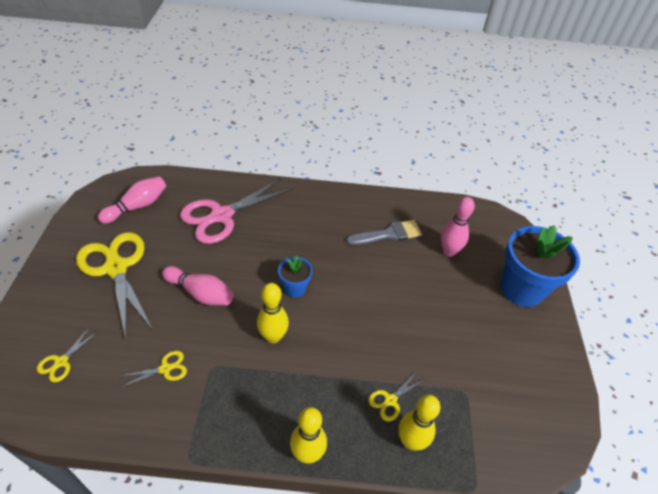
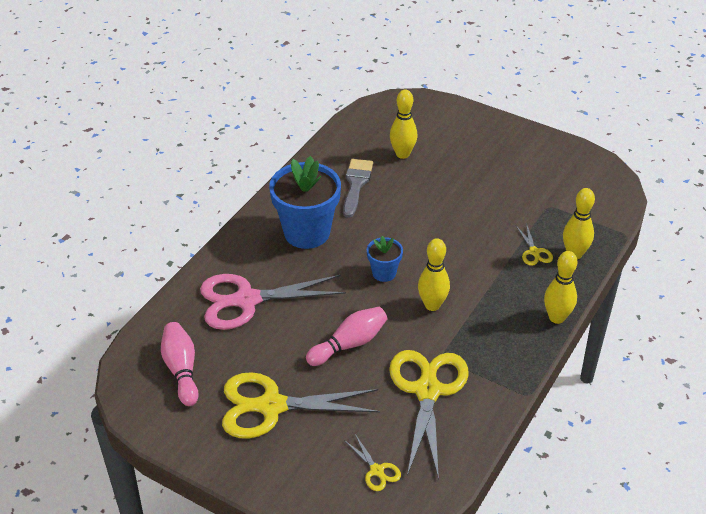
camera: 60 degrees left, 5 degrees down
(165, 369) = (427, 391): yellow scissors -> yellow scissors, size x2.30
(222, 216) = (247, 300): pink scissors -> pink scissors turned 90 degrees clockwise
(449, 251) = (402, 154): pink bowling pin -> yellow bowling pin
(521, 289) = (470, 129): blue flower pot -> blue flower pot (307, 232)

